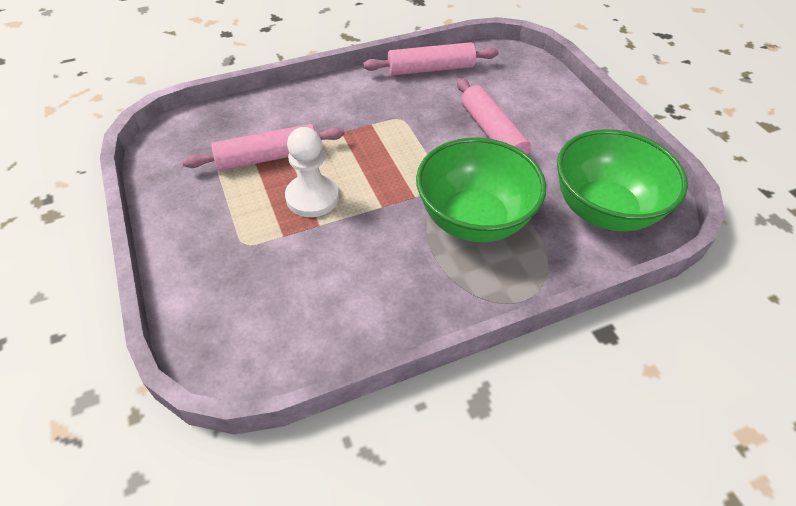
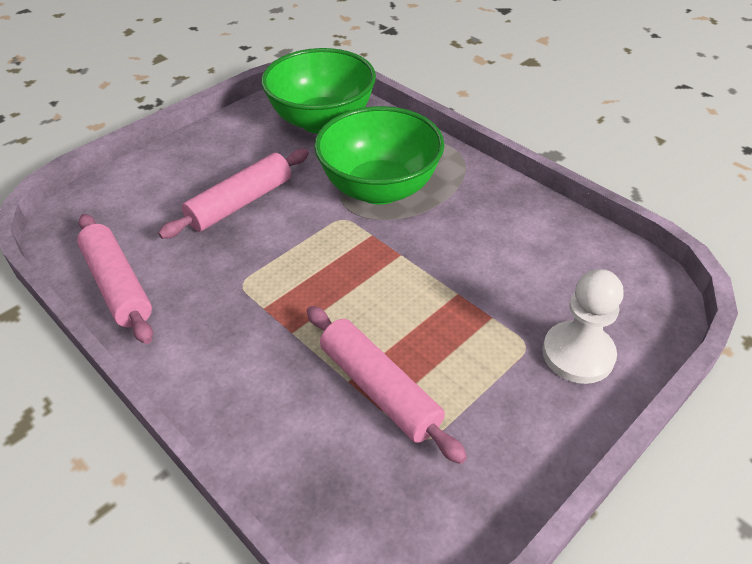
camera: 110 degrees left, 5 degrees down
(312, 197) = (422, 314): white pawn -> white pawn (578, 354)

